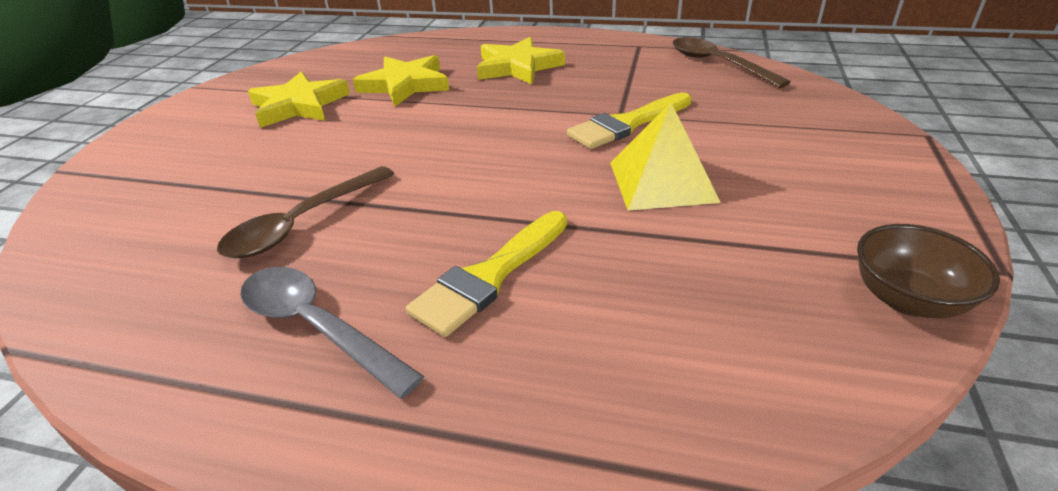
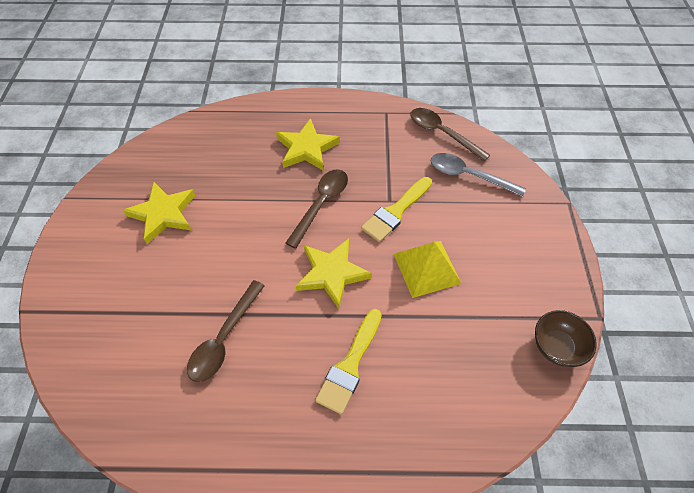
camera: 15 degrees left, 20 degrees up
(316, 326) = (269, 419): grey spoon -> grey spoon (468, 175)
(405, 85) = (232, 180): yellow star -> yellow star (331, 273)
(517, 110) = (321, 204): none -> brown spoon

